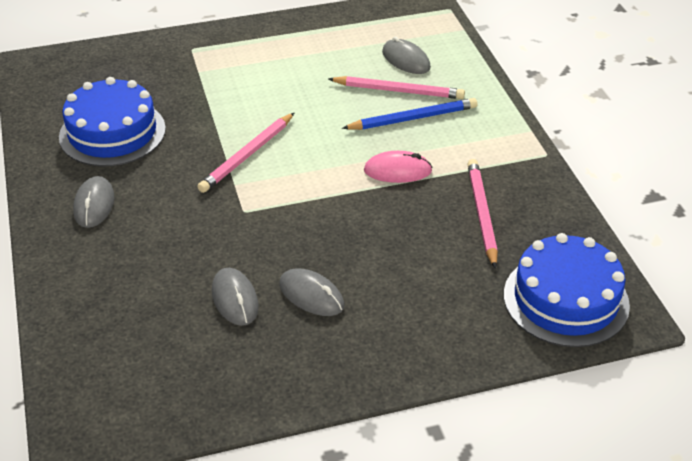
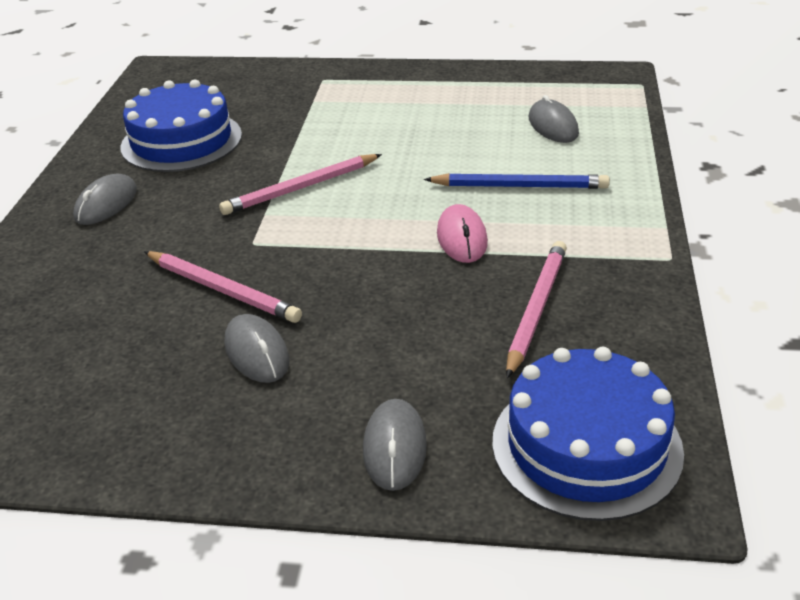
camera: 25 degrees right, 5 degrees down
(235, 299) = (168, 334): grey mouse -> grey mouse (394, 448)
(397, 171) = (462, 238): pink mouse -> pink mouse turned 60 degrees clockwise
(398, 91) = (522, 155): pink pencil -> pink pencil (222, 290)

